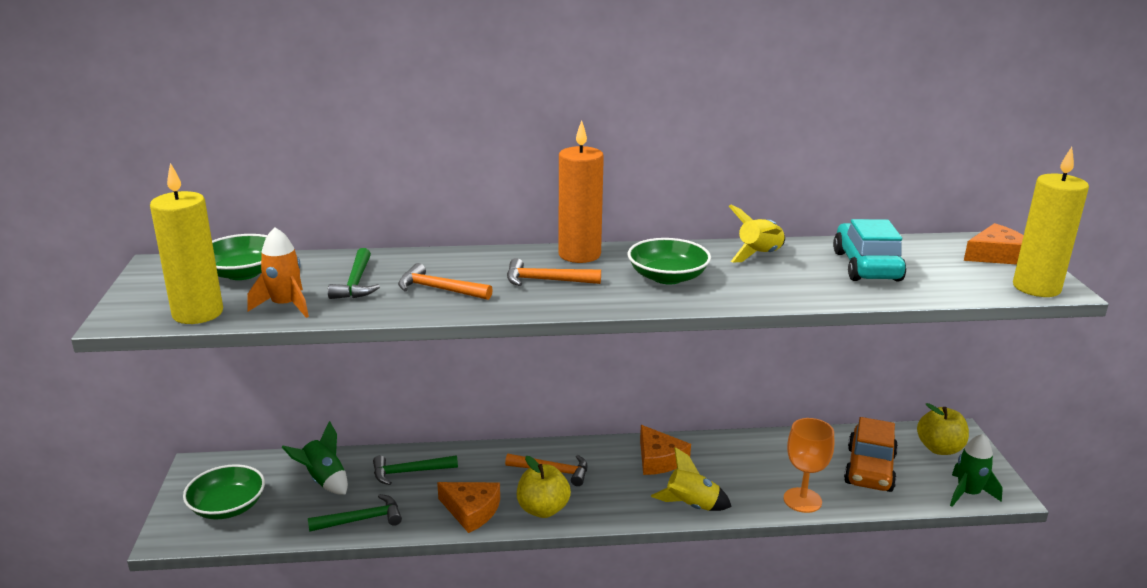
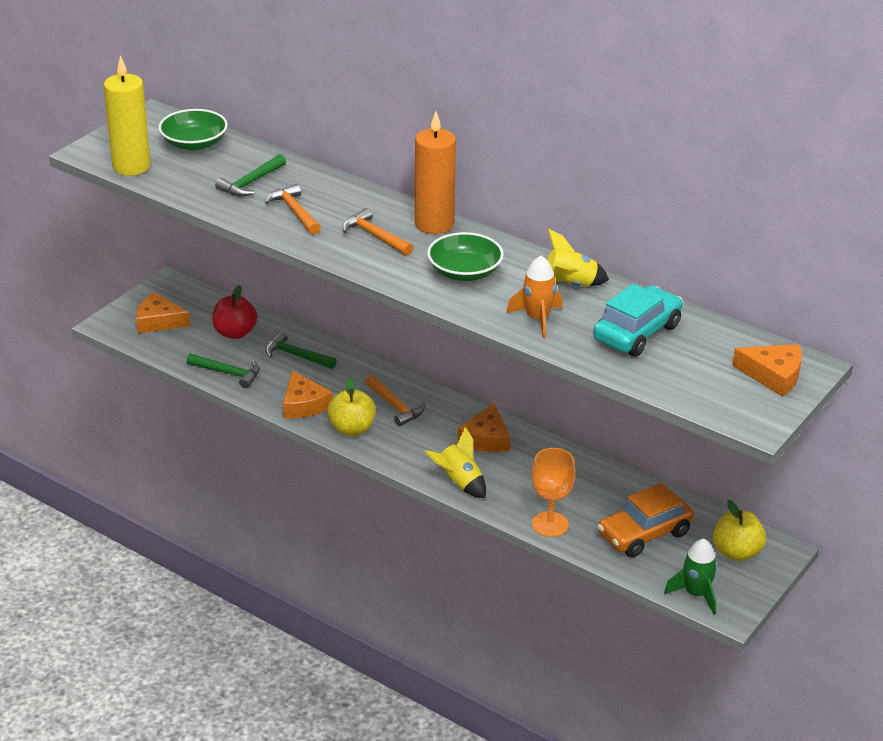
camera: 40 degrees right, 10 degrees up
(227, 506) = (158, 321): green bowl -> orange cheese
(285, 306) = (186, 183): orange rocket -> orange rocket (537, 319)
(324, 480) = (235, 333): green rocket -> red apple
(1036, 288) = (739, 414): yellow candle -> none

